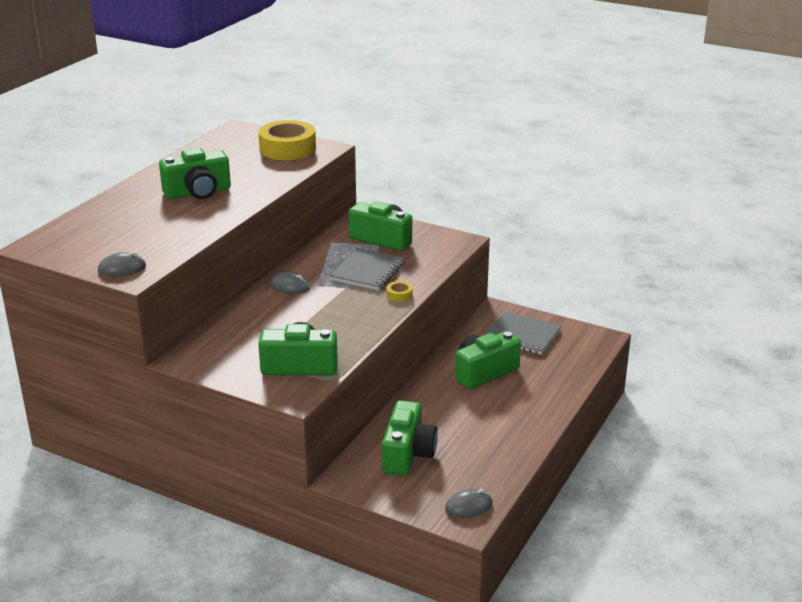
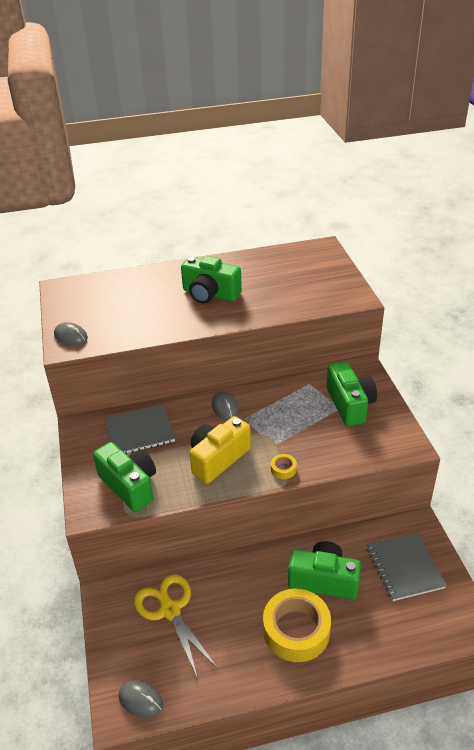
camera: 50 degrees right, 10 degrees up
(287, 148) = (328, 284): yellow tape -> yellow tape (296, 630)
(341, 315) = (218, 459): none -> yellow camera
(367, 271) = (294, 429): grey notebook -> grey notebook (139, 432)
(407, 454) = (170, 610): green camera -> yellow scissors

